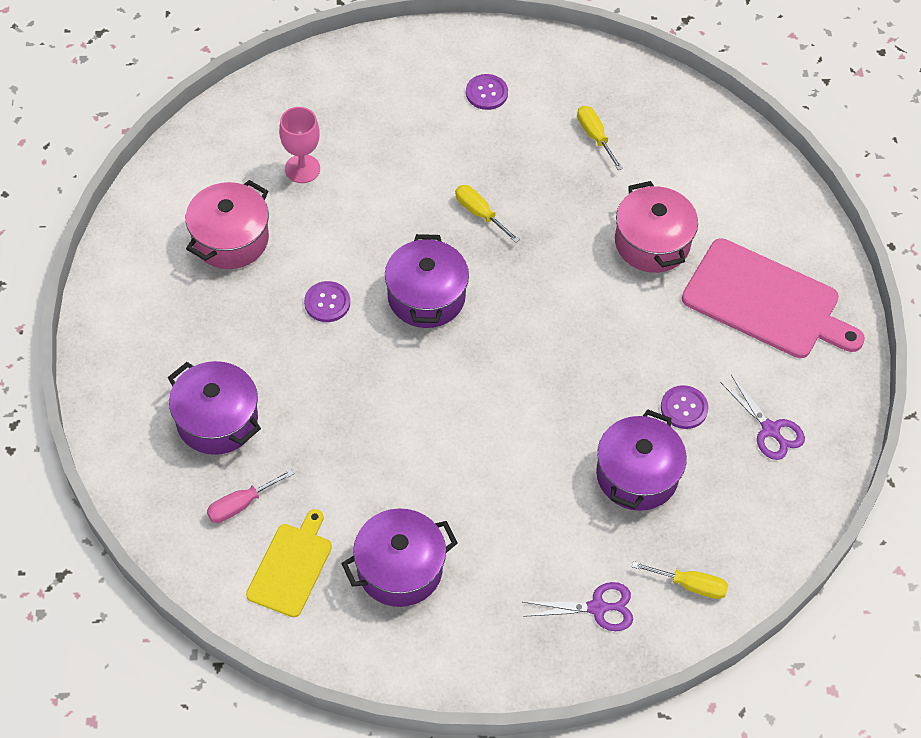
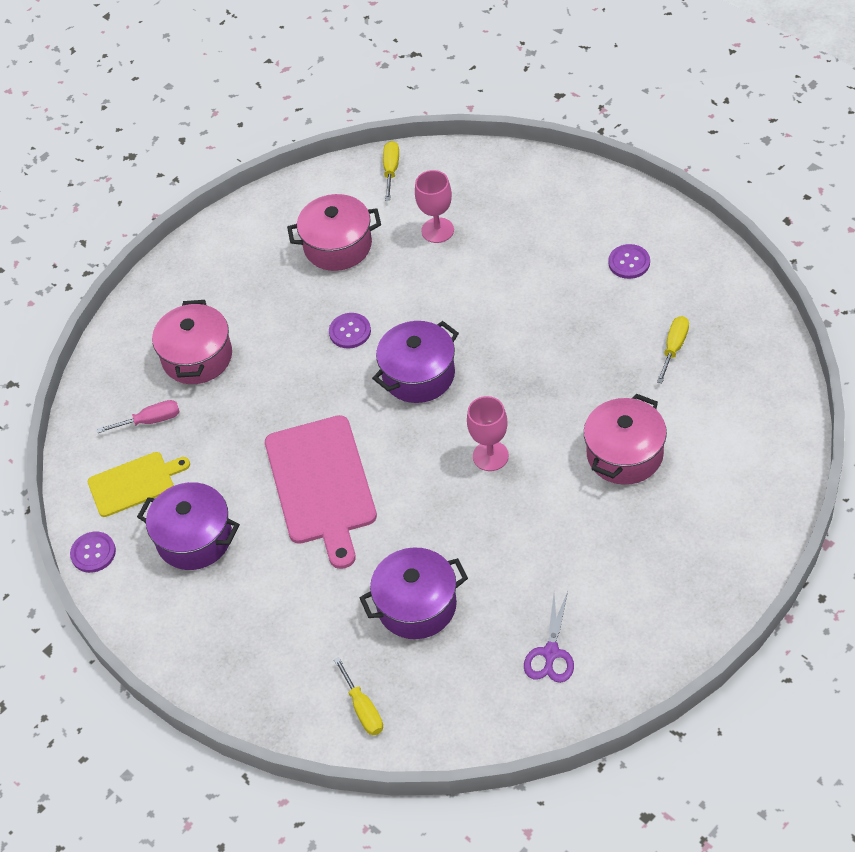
camera: 55 degrees right, 5 degrees down
(217, 420) = (197, 357): purple pot -> pink pot
(241, 504) = (150, 421): pink screwdriver -> pink screwdriver turned 150 degrees clockwise
(479, 213) = (523, 344): yellow screwdriver -> yellow screwdriver (391, 170)
(557, 318) = (490, 456): none -> pink goblet
(597, 608) = (285, 669): purple scissors -> none
(684, 408) = (506, 587): purple button -> purple button (93, 553)
(766, 301) = (661, 560): pink cutting board -> pink cutting board (322, 485)

